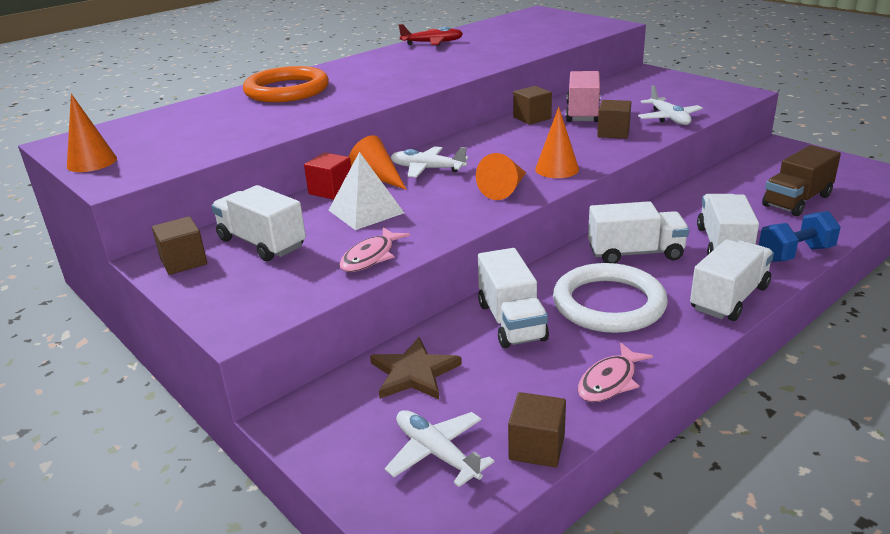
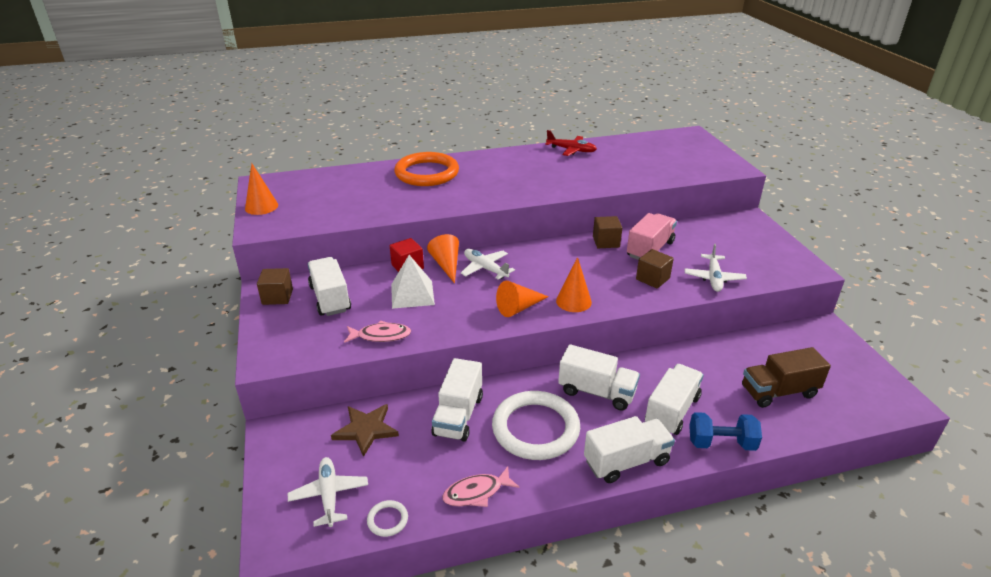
camera: 25 degrees right, 5 degrees up
(371, 257) = (381, 336): pink fish -> pink fish turned 150 degrees counterclockwise
(537, 447) = (387, 520): brown cube -> white ring

